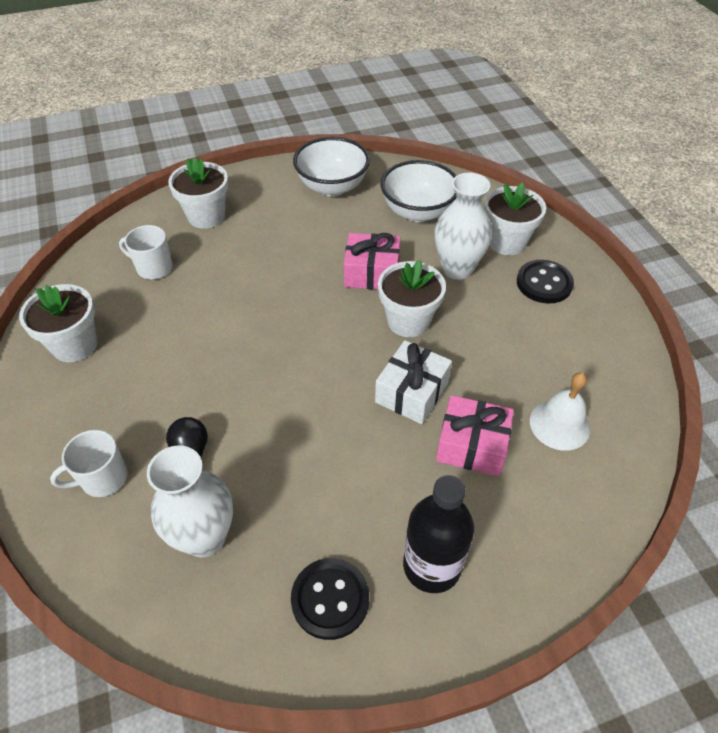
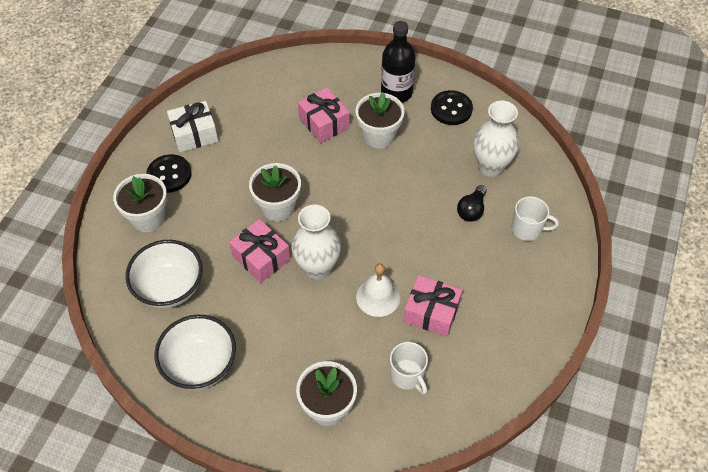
camera: 140 degrees left, 5 degrees up
(75, 345) = (502, 338): white flower pot -> white flower pot (379, 136)
(166, 325) = (431, 312): none -> pink gift
(411, 392) = (324, 166): white gift -> white gift (194, 134)
(457, 269) = (205, 221): white vase -> white vase (317, 268)
(559, 424) = (270, 103): white bell -> white bell (378, 297)

